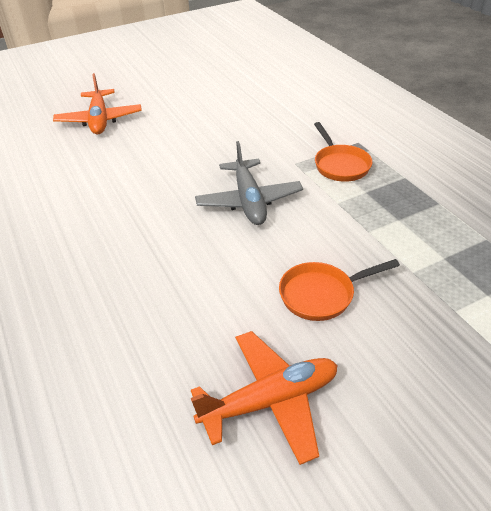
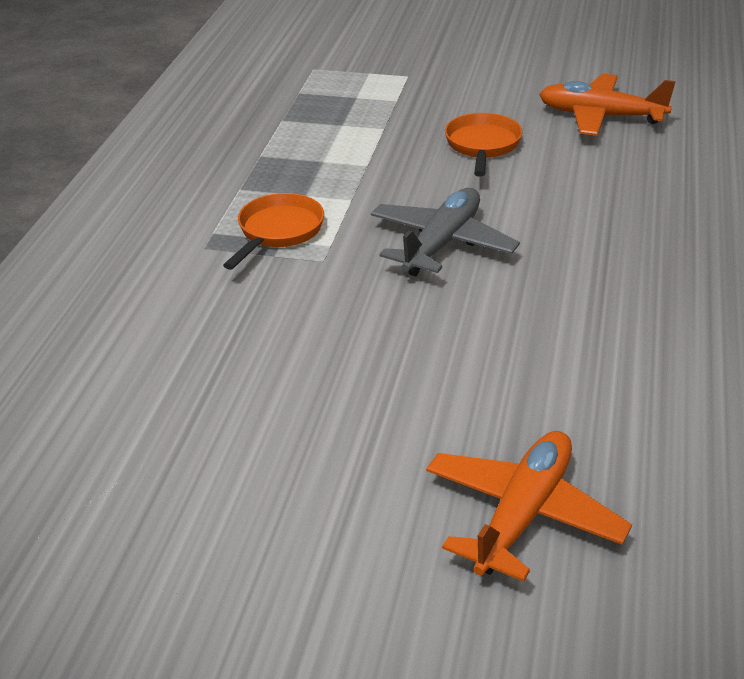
camera: 140 degrees left, 5 degrees down
(322, 294) = (482, 146): orange pan -> orange pan turned 105 degrees counterclockwise

